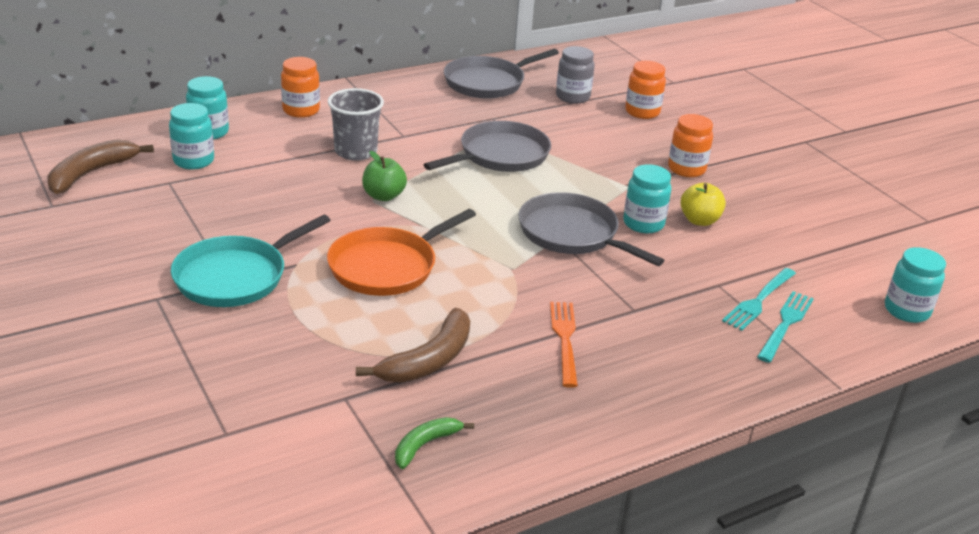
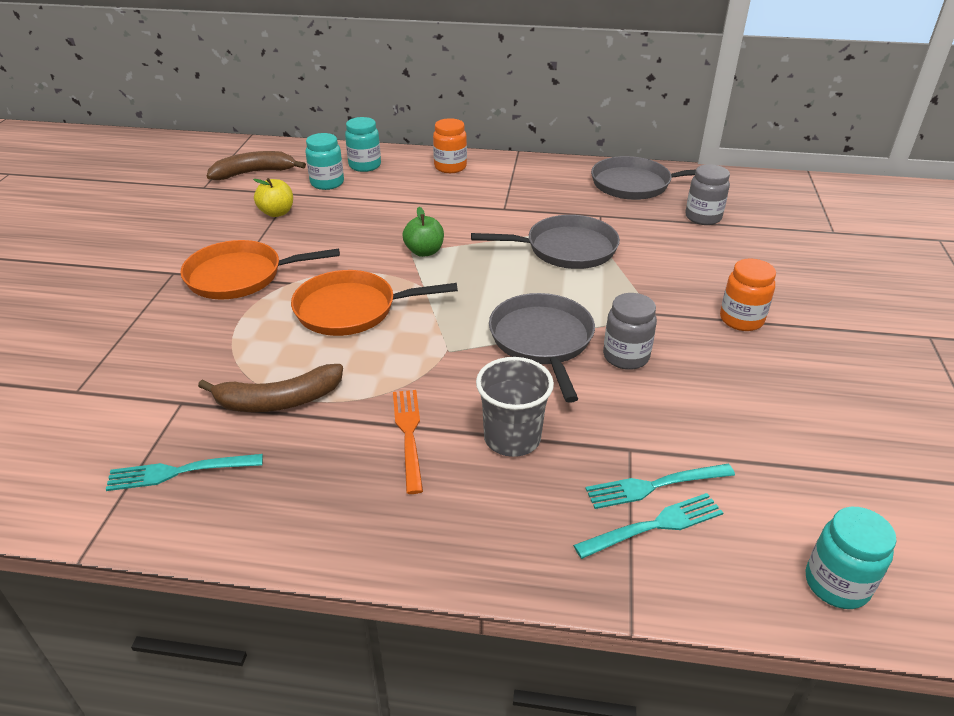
camera: 40 degrees right, 5 degrees up
(235, 277) = (240, 276): turquoise pan -> orange pan
(356, 152) = (449, 210): grey cup -> grey cup (512, 438)
(425, 445) = (179, 472): green banana -> turquoise fork
(564, 340) = (408, 435): orange fork -> orange fork turned 45 degrees counterclockwise
(642, 112) = (760, 250): orange jar -> none
(643, 224) = (626, 357): turquoise jar -> grey jar
(699, 220) = (691, 375): yellow apple -> yellow apple (277, 213)

